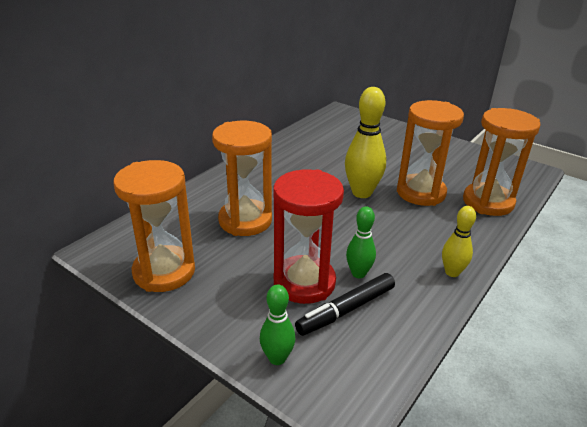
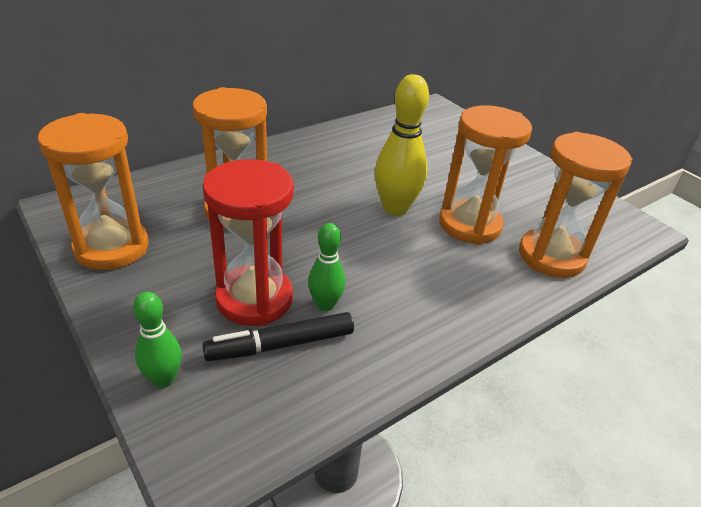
camera: 15 degrees right, 5 degrees up
(452, 272) = (443, 333): yellow bowling pin -> none

